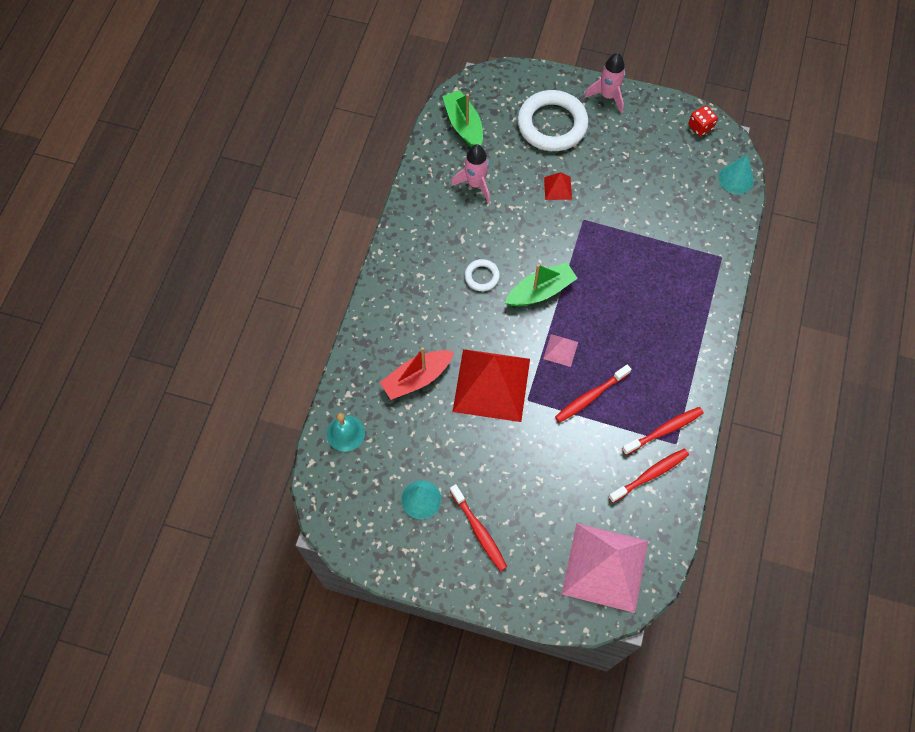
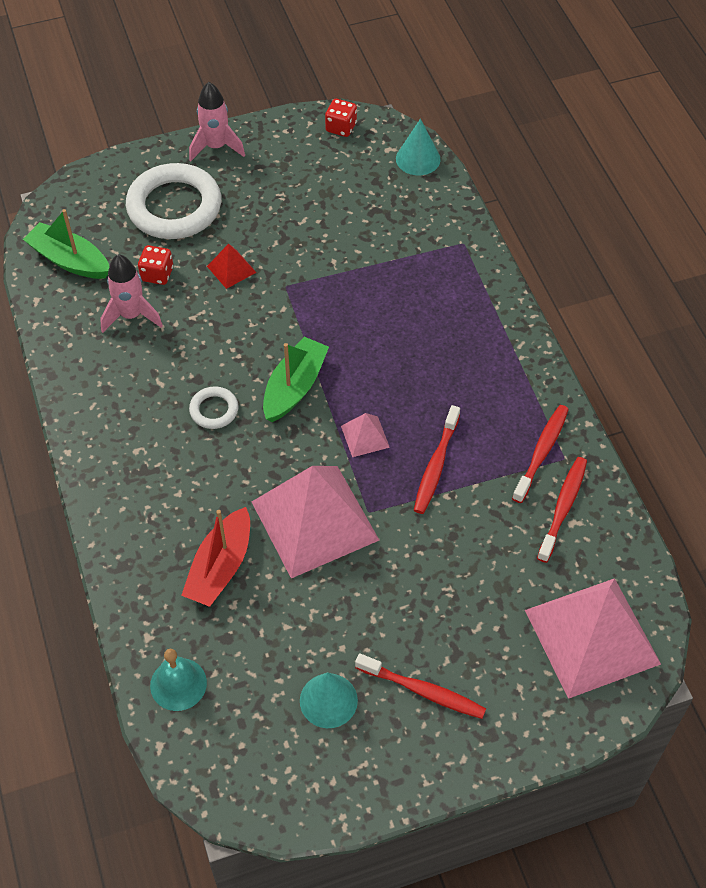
camera: 35 degrees left, 10 degrees down
(491, 385) = (315, 520): red pyramid -> pink pyramid
(510, 165) = (157, 274): none -> red dice

